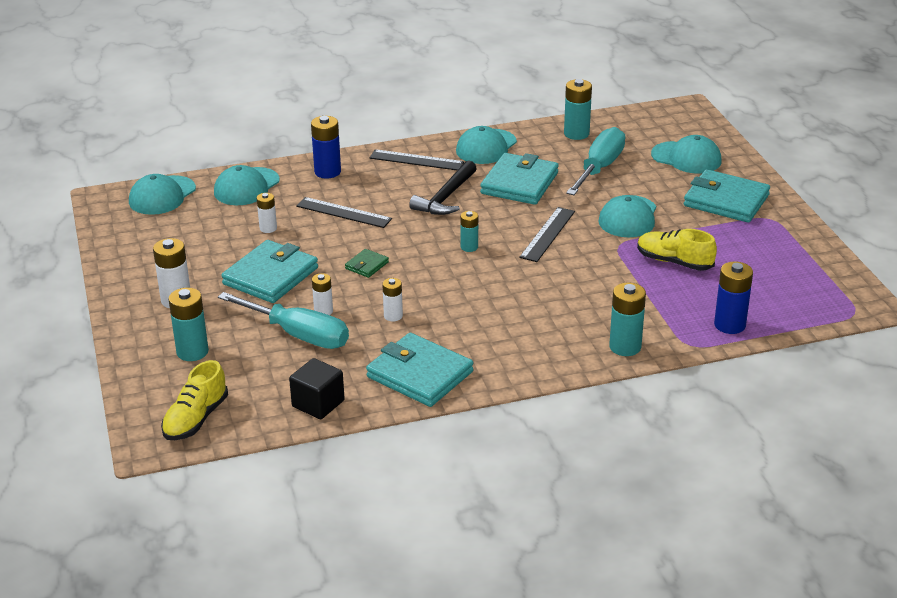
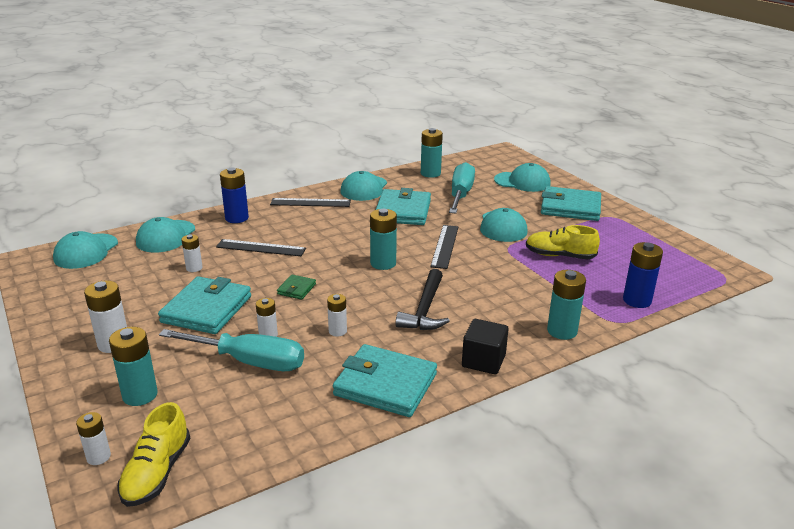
camera: 15 degrees left, 5 degrees down
(150, 399) = (98, 457): none -> white battery
(318, 403) = (291, 432): black cube -> black cube (483, 361)
(446, 197) = (346, 227): black hammer -> black hammer (425, 309)
(469, 247) = (383, 263): turquoise battery -> turquoise battery, size x1.63

